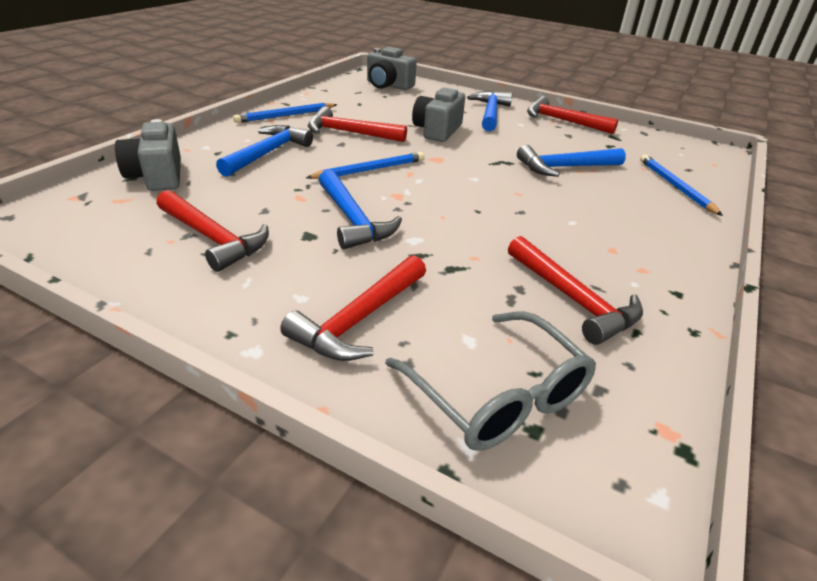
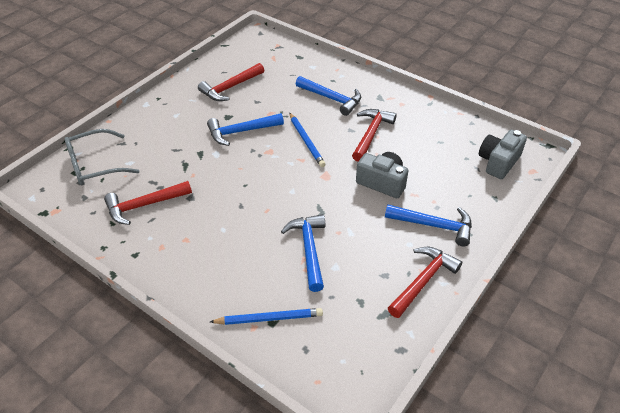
camera: 100 degrees right, 10 degrees up
(157, 176) = (299, 64): grey camera -> none
(286, 115) = (402, 104): blue pencil -> none
(359, 320) = (154, 131): red hammer -> none

